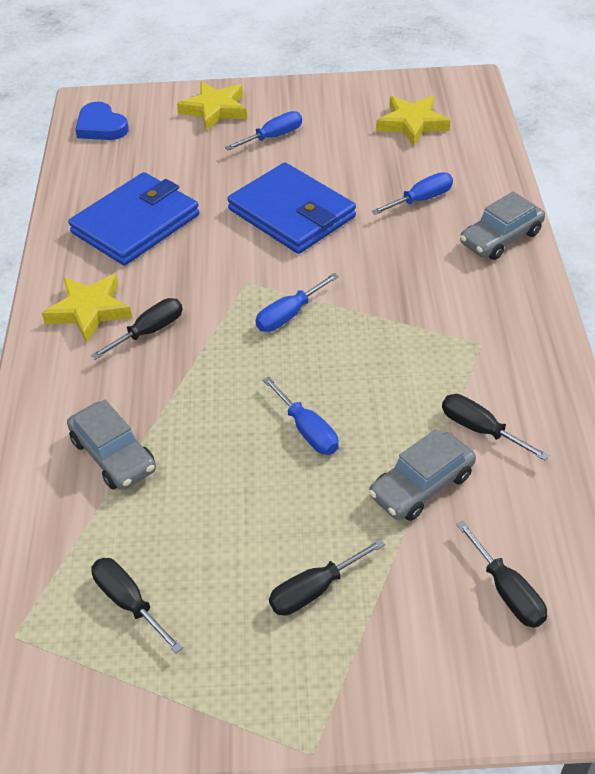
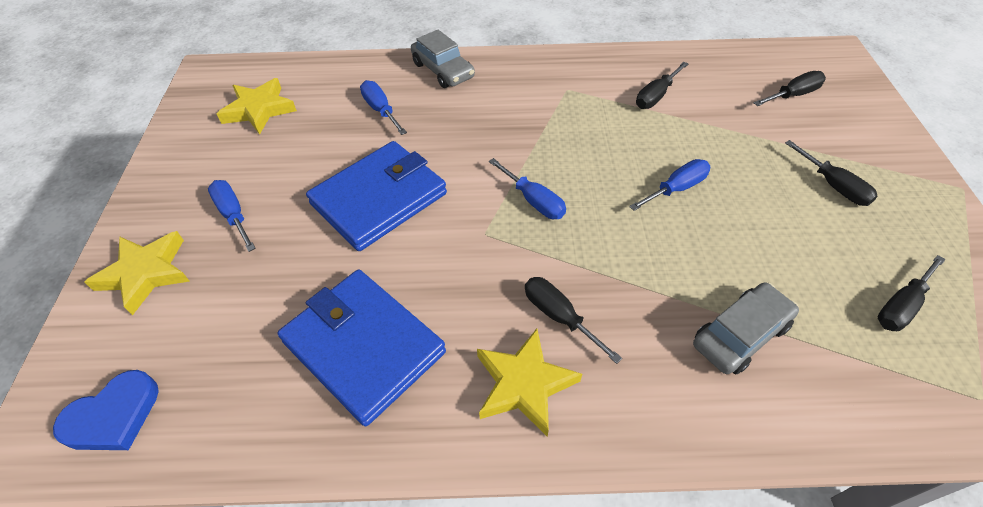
camera: 90 degrees left, 5 degrees up
(422, 485) = (716, 127): grey car -> none

